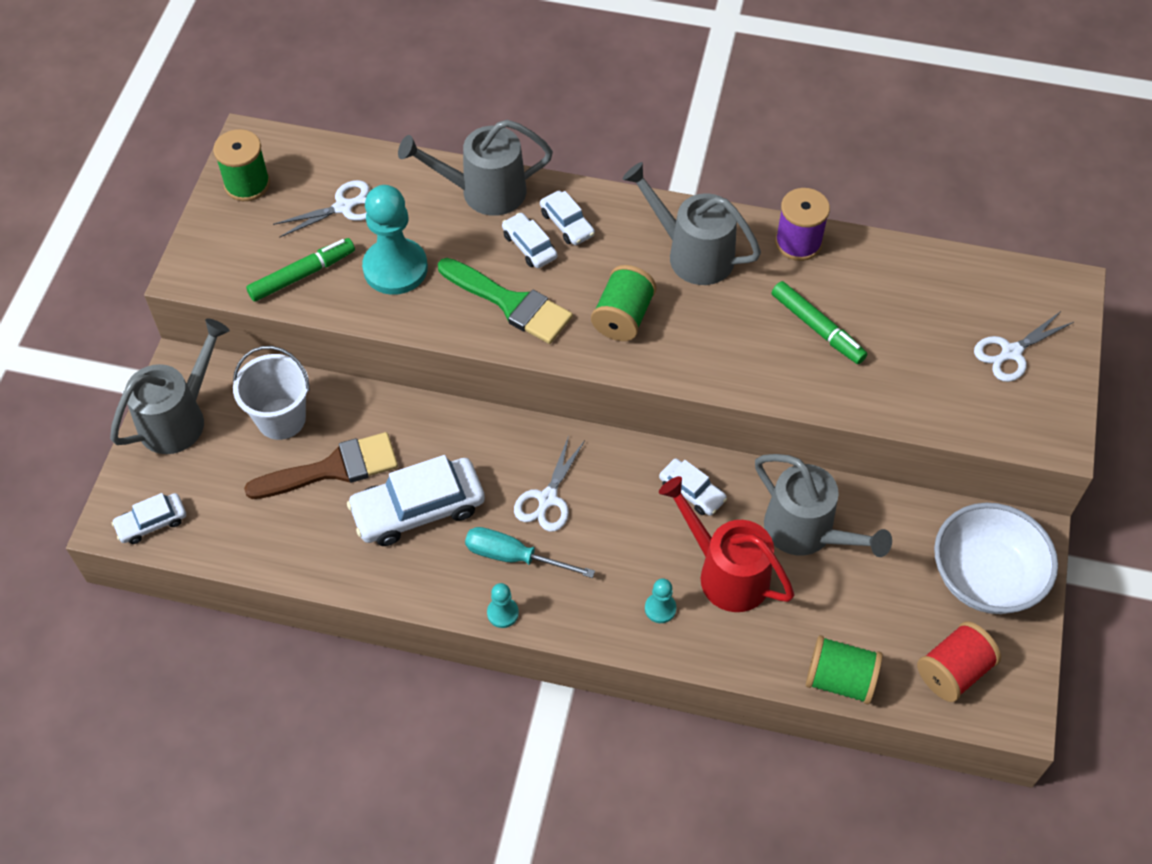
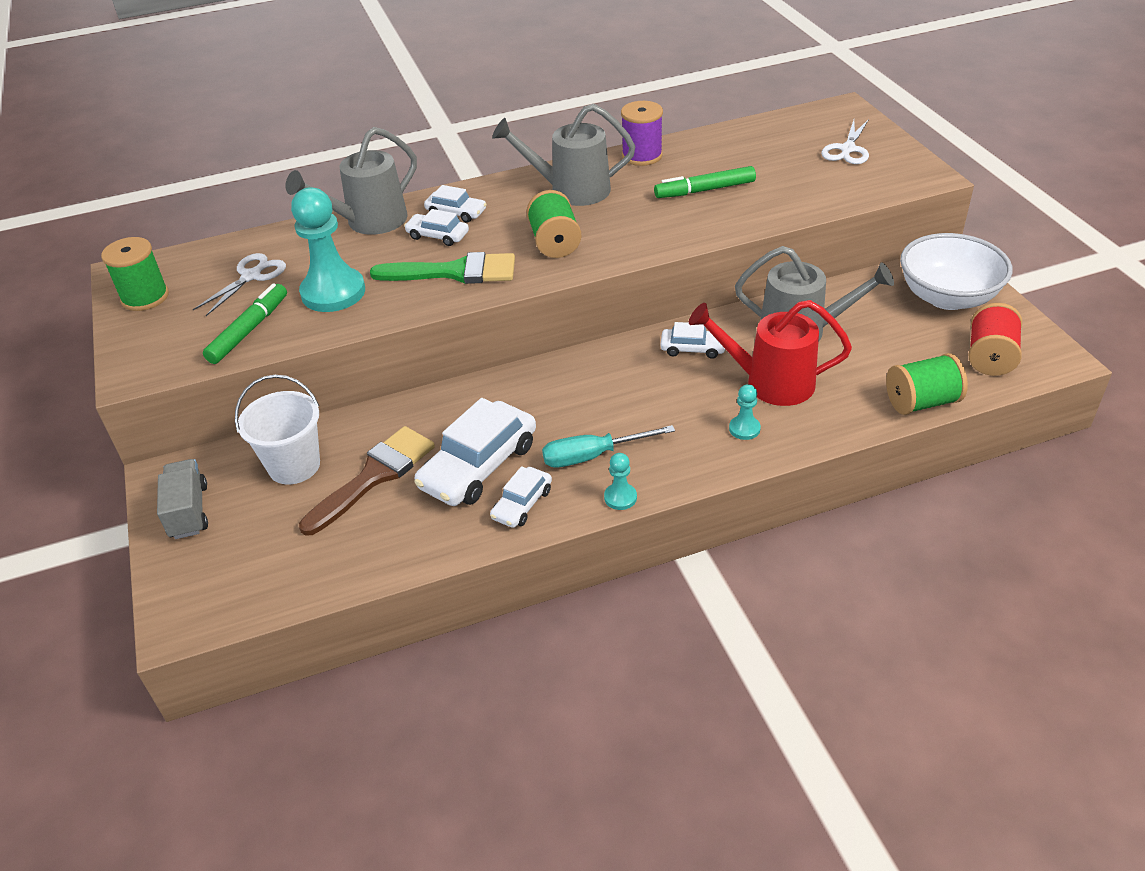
camera: 30 degrees left, 15 degrees down
(152, 522) = (221, 603): white car -> white car (522, 504)
(179, 418) = (189, 511): grey watering can -> grey truck
(547, 499) = (584, 407): white scissors -> none
(817, 328) = (705, 190): green marker -> green marker turned 150 degrees clockwise

